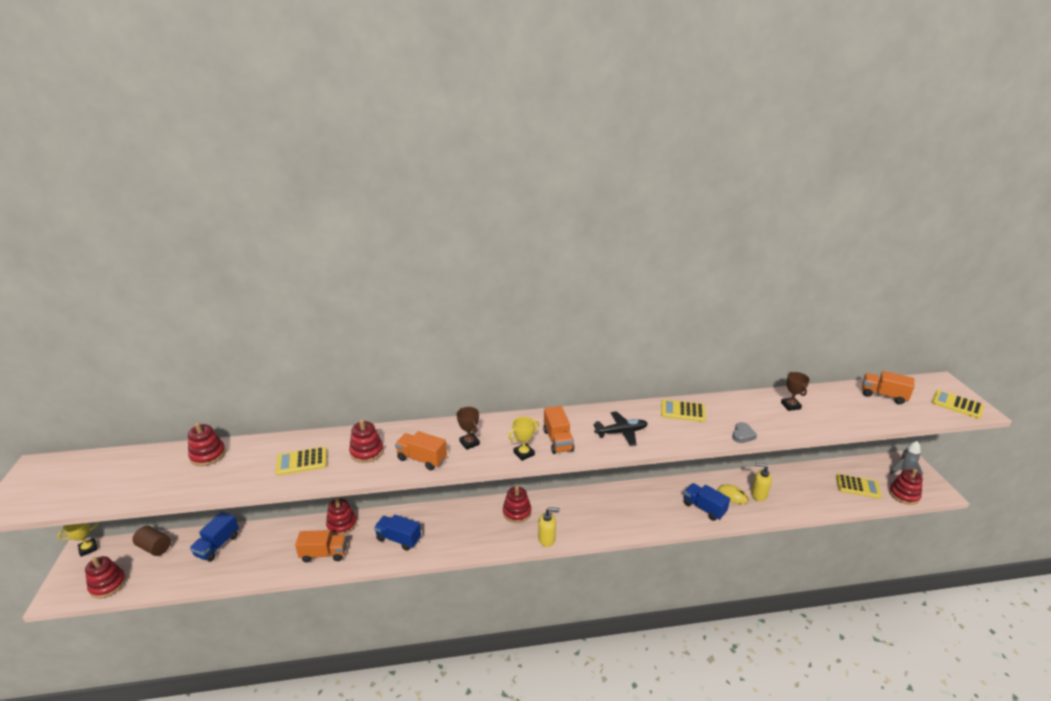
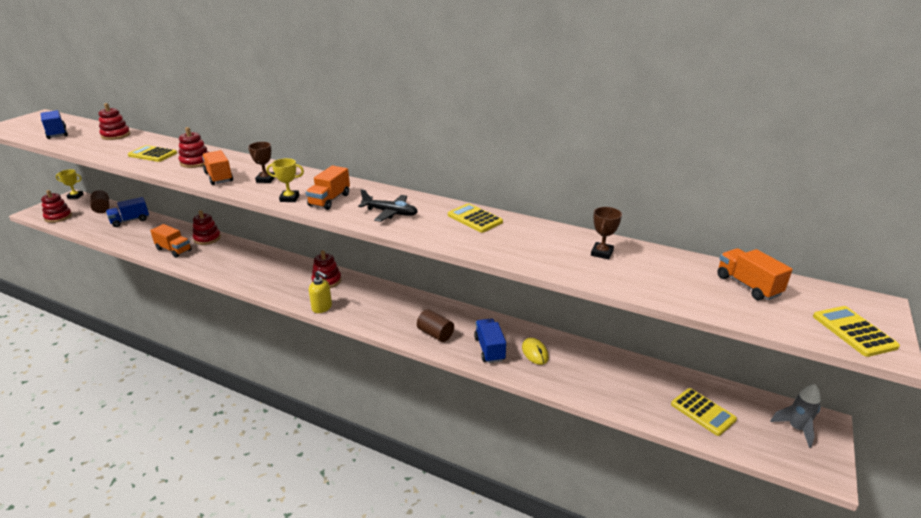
camera: 35 degrees right, 0 degrees up
(398, 539) = (226, 261): blue truck -> blue truck (57, 133)
(656, 516) = (435, 334): none -> brown cylinder
(742, 435) = (501, 254): grey heart -> none
(758, 495) = (564, 364): yellow soap dispenser -> none
(904, 495) = (759, 448): red stacking toy -> none

